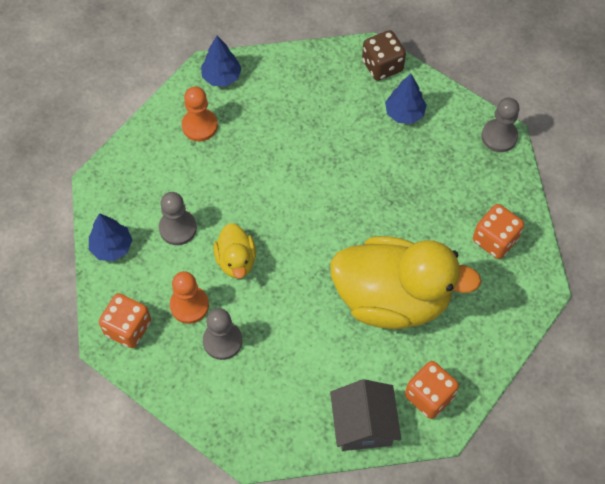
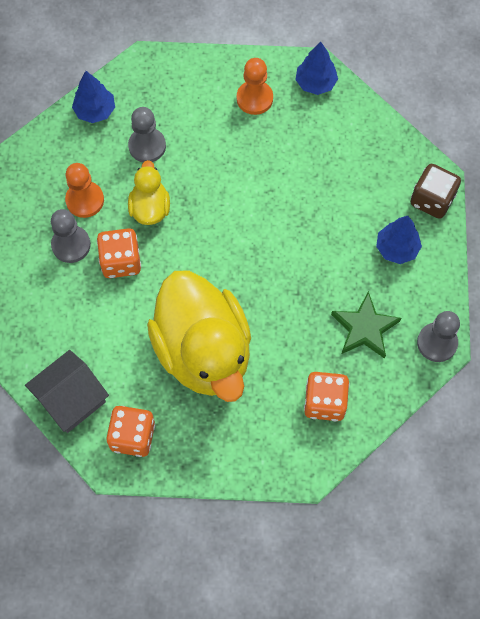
camera: 55 degrees right, 5 degrees up
(128, 328) = (34, 169): orange dice -> orange dice (121, 261)
(236, 260) = (150, 208): yellow duck -> yellow duck turned 135 degrees clockwise
(453, 175) = (364, 328): none -> green star

